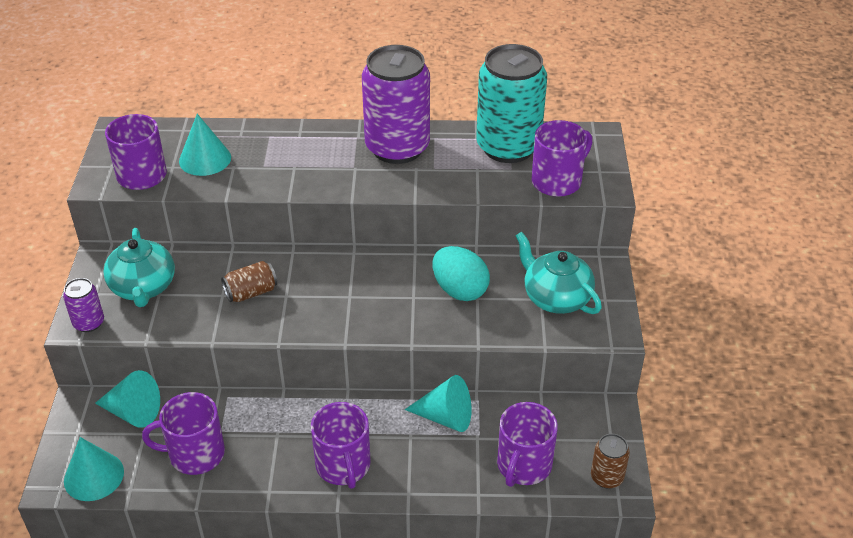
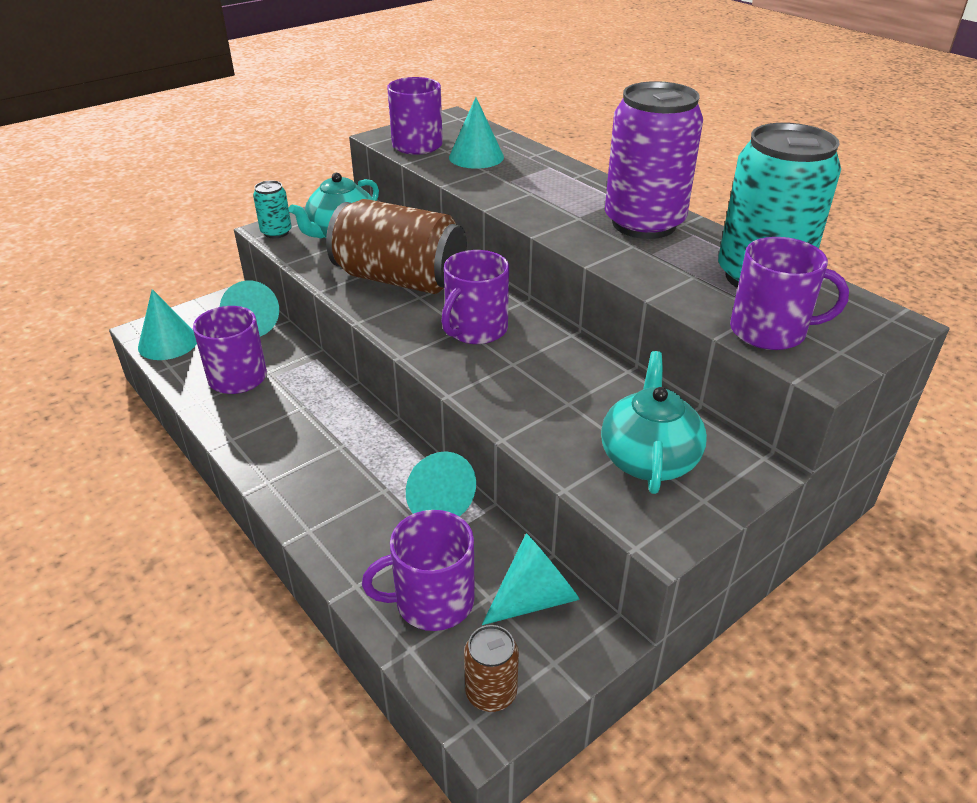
camera: 50 degrees right, 5 degrees down
(89, 323) = (276, 232): purple can -> turquoise can
(251, 292) = (400, 279): brown can -> brown can, size x2.23
(343, 465) = (303, 466): purple mug -> purple mug (475, 329)
(459, 290) = (562, 386): turquoise egg -> none
(563, 419) = (535, 598): none -> turquoise cone

